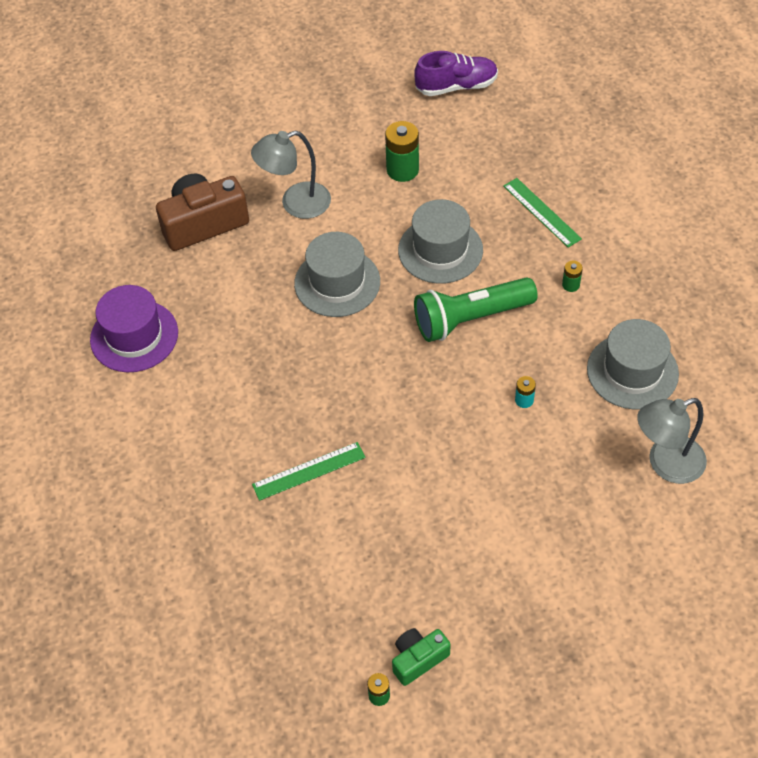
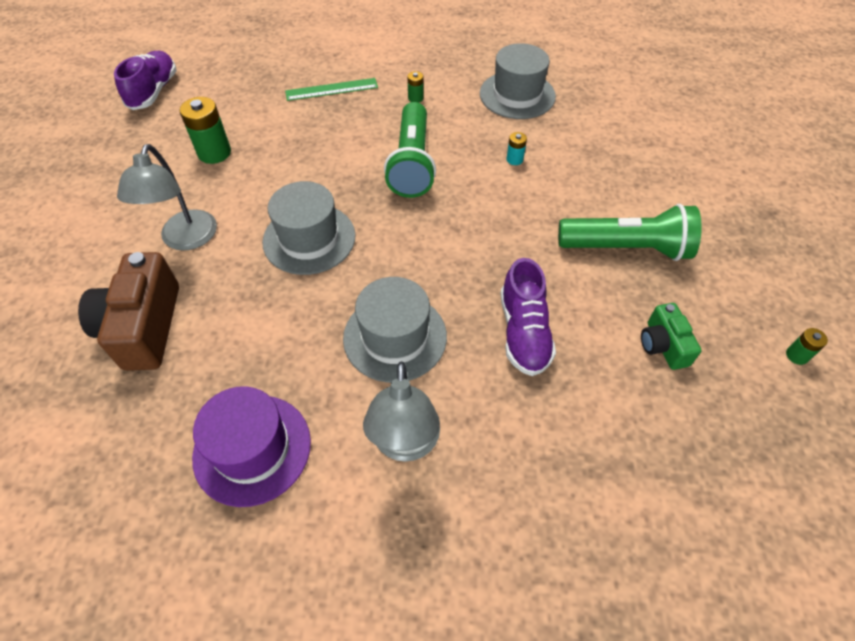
camera: 70 degrees left, 0 degrees up
(309, 471) = (523, 332): green ruler -> purple shoe
(418, 659) = (761, 313): green camera -> green camera (663, 345)
(440, 250) = (325, 158): grey hat -> grey hat (395, 337)
(448, 528) = (626, 248): none -> green flashlight
(666, 464) = (609, 107): grey lamp -> grey lamp (405, 444)

